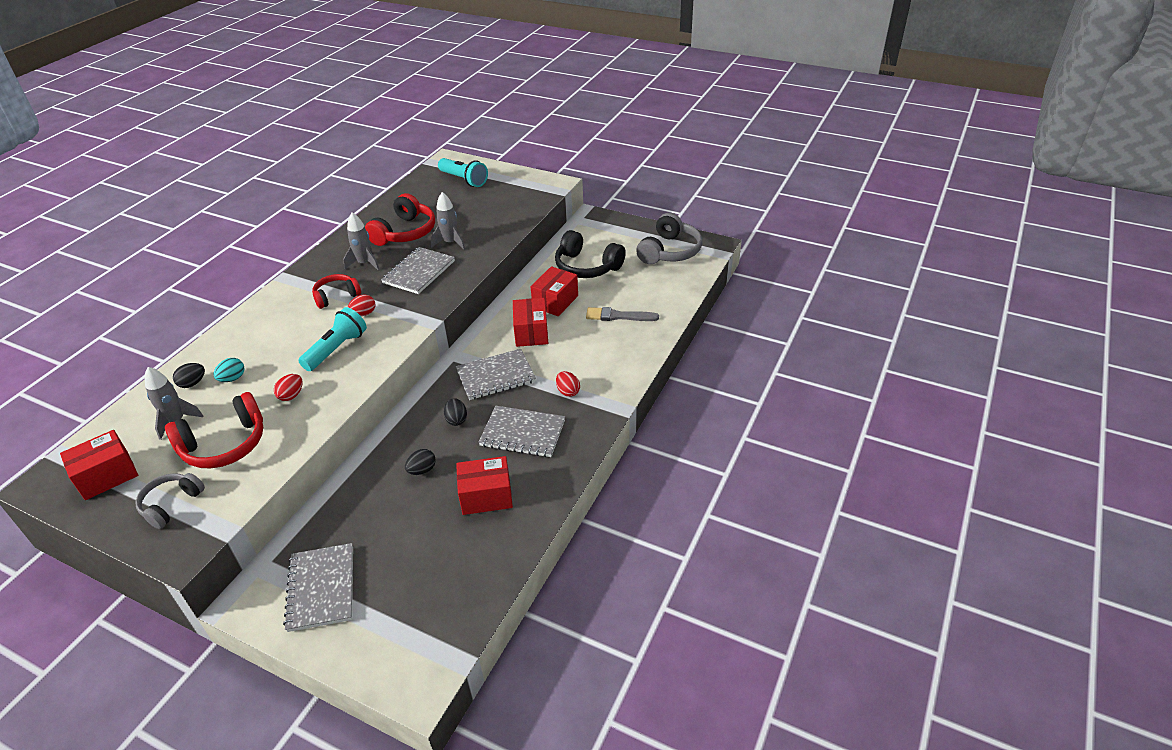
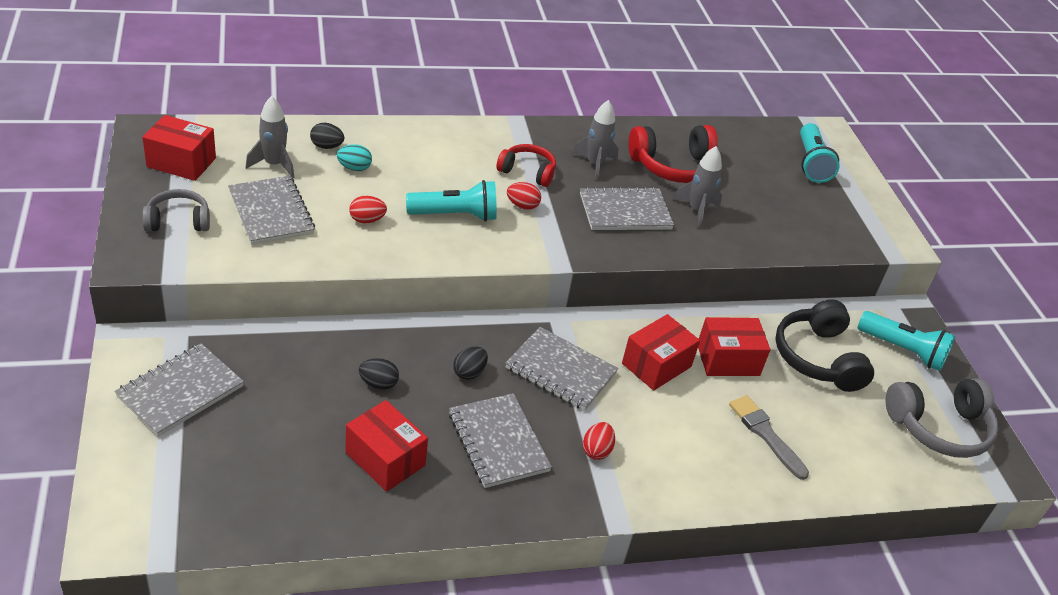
camera: 45 degrees right, 0 degrees up
(225, 444) = (271, 212): red headphones -> grey notebook
(611, 234) = (902, 350): none -> turquoise flashlight

